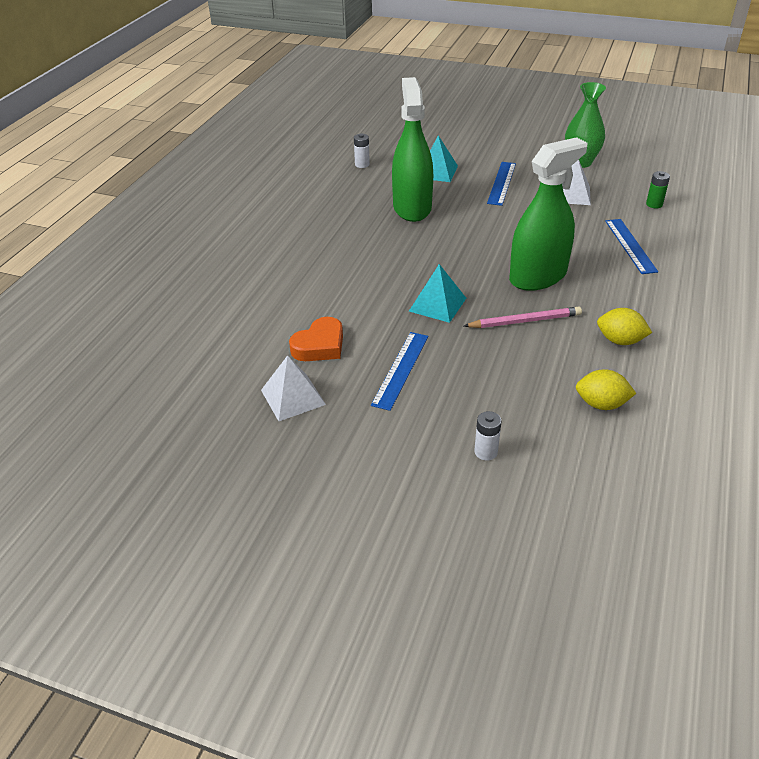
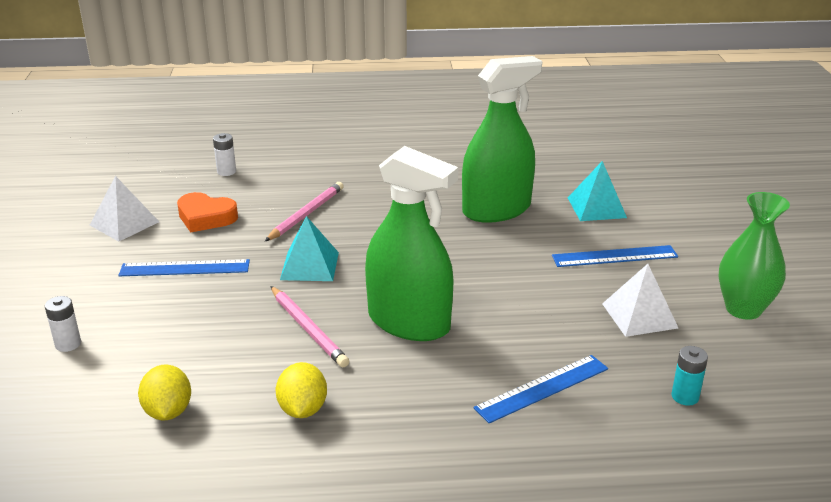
camera: 65 degrees right, 10 degrees down
(355, 291) = (306, 214): none -> pink pencil
(362, 164) = (564, 160): white battery -> white battery (226, 171)
(654, 204) = (685, 396): green battery -> turquoise battery

